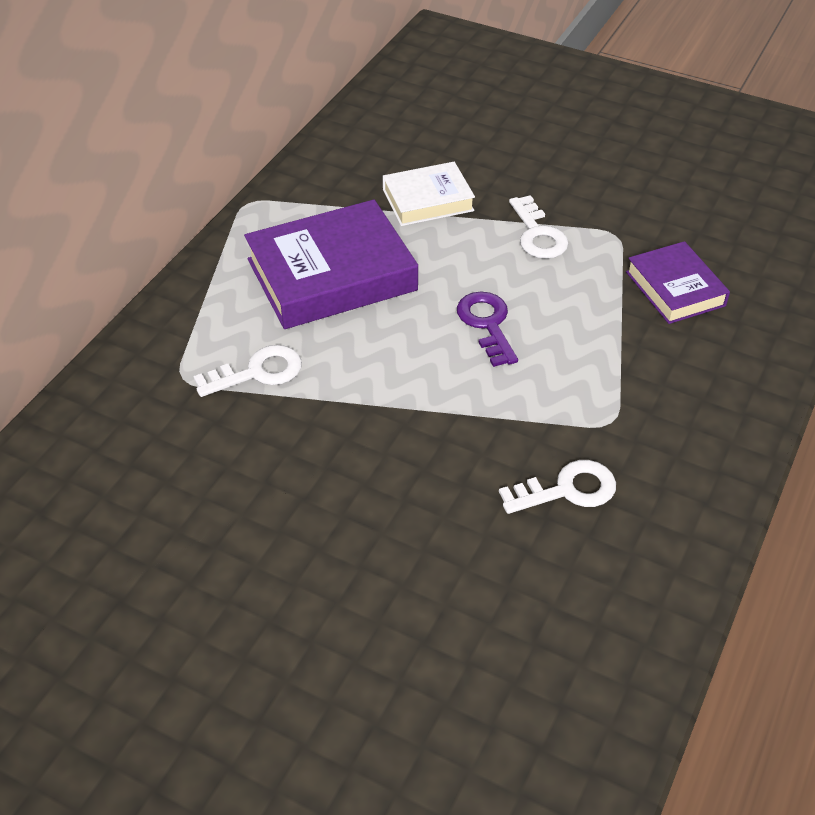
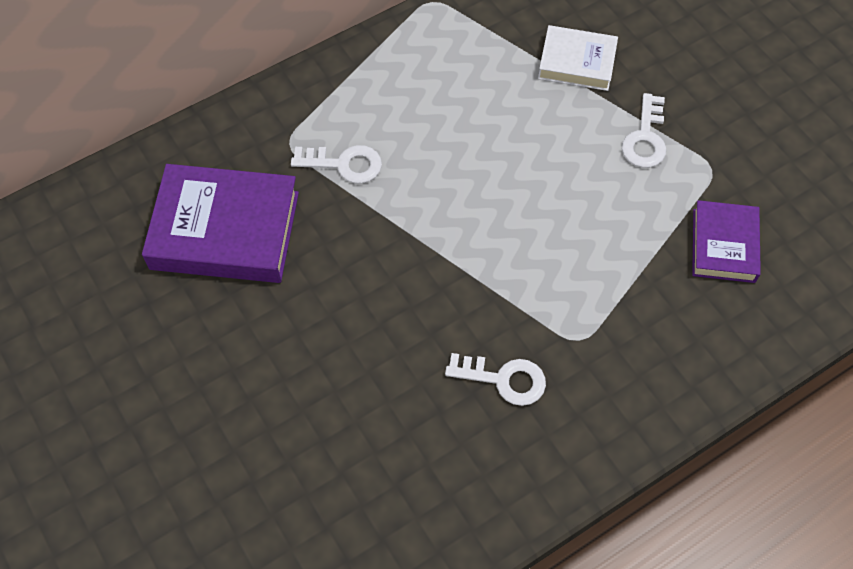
camera: 30 degrees right, 15 degrees up
(332, 275) = (453, 101): purple book -> purple book (225, 230)
(487, 324) = (543, 204): purple key -> none

